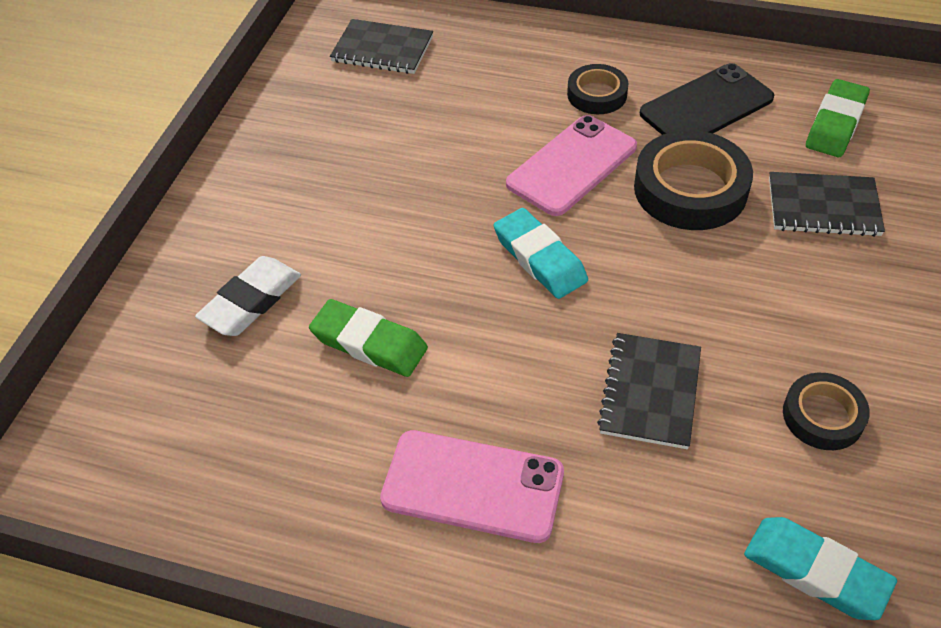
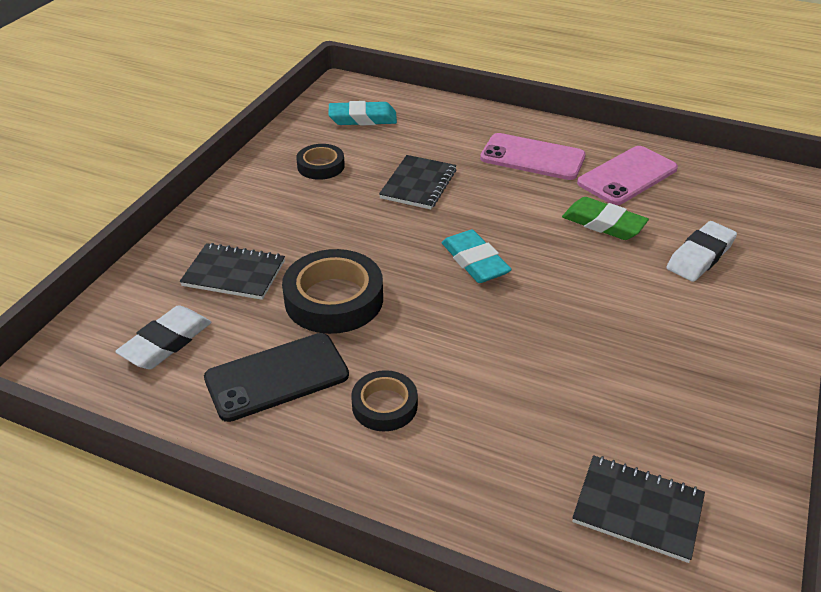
camera: 175 degrees left, 10 degrees down
(572, 166) = (431, 331): pink phone -> pink phone (627, 176)
(815, 572) = (362, 118): turquoise eraser -> turquoise eraser turned 45 degrees counterclockwise
(835, 124) = (166, 342): green eraser -> white eraser

